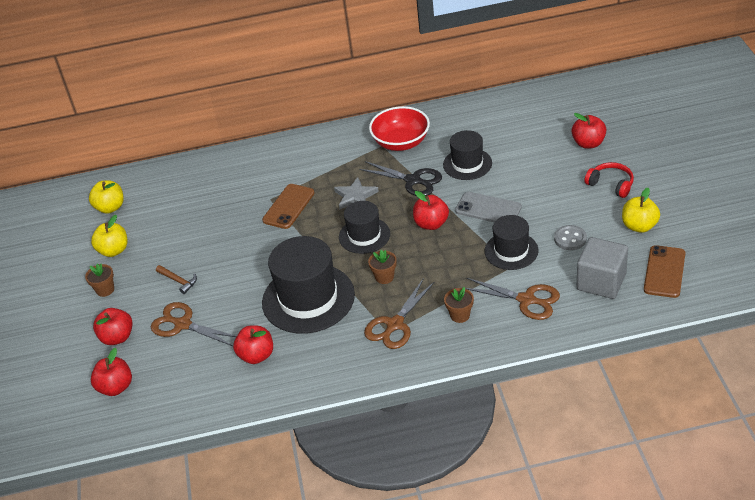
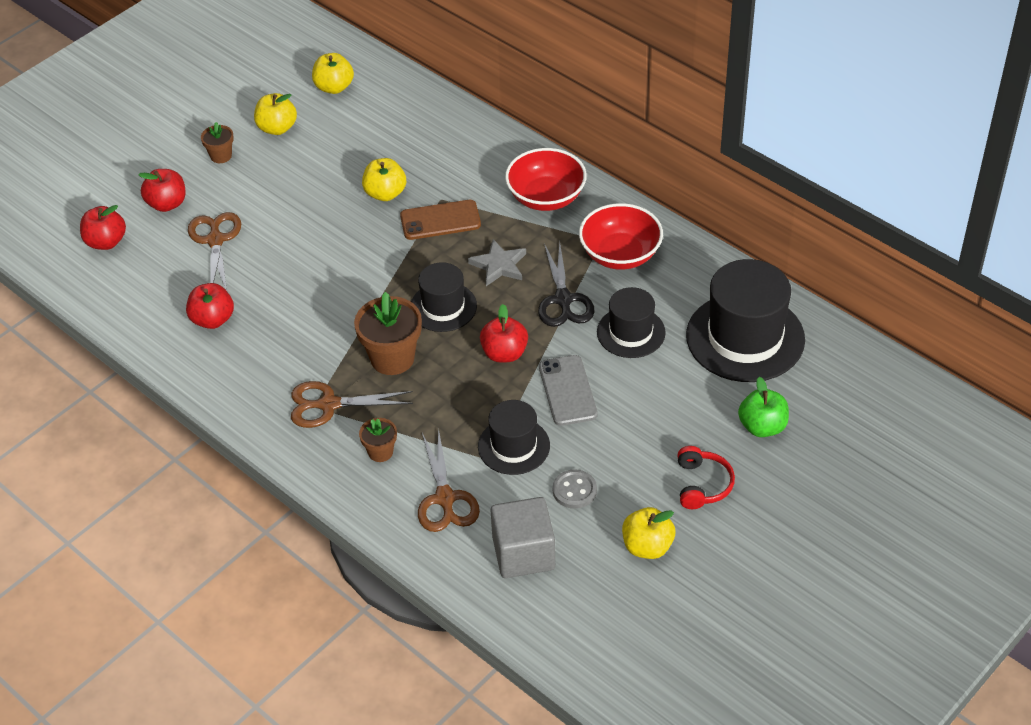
camera: 50 degrees right, 5 degrees up
(178, 281) = (270, 201): brown hammer -> none
(236, 222) = (385, 193): none -> yellow apple
(308, 298) = (317, 314): black hat -> black hat (745, 337)
(321, 153) = (546, 197): none -> red bowl
(384, 277) = (392, 358): brown flower pot -> brown flower pot, size x1.84
(588, 143) = (762, 427): red apple -> green apple
(664, 272) = (585, 607): brown phone -> none

